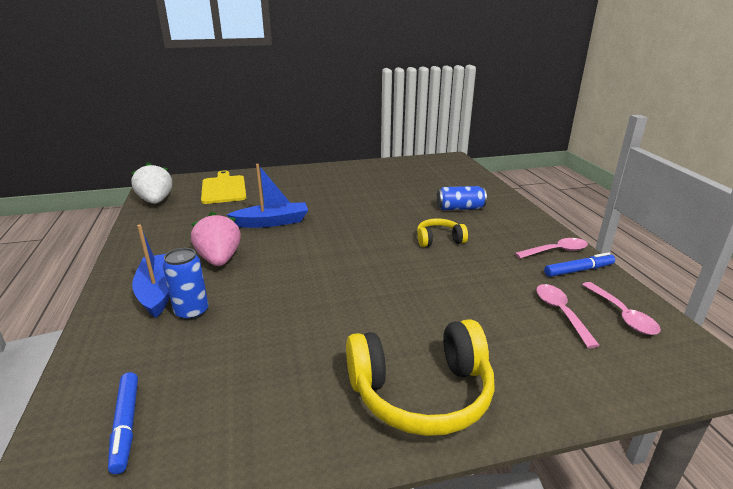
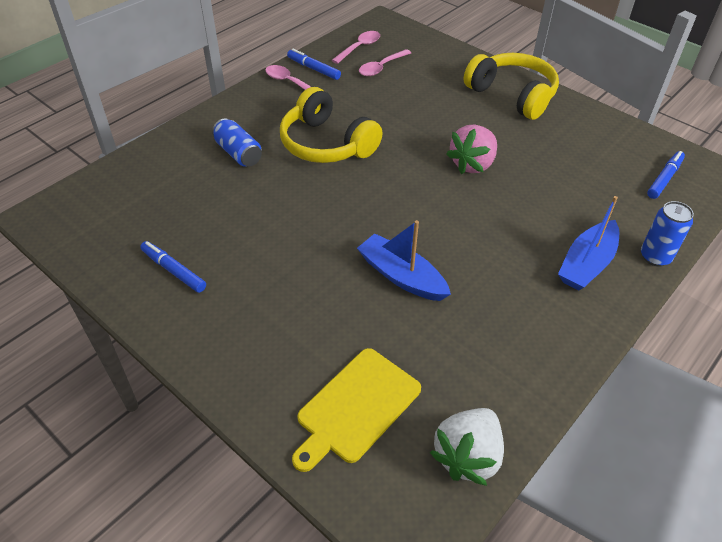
camera: 125 degrees left, 20 degrees up
(192, 312) = (577, 223): blue can -> blue can (655, 257)
(219, 260) = (506, 262): pink strawberry -> pink strawberry (472, 164)
(369, 174) = (174, 270): none -> blue marker
(439, 240) = (326, 144): yellow headphones -> yellow headphones, size x1.86

